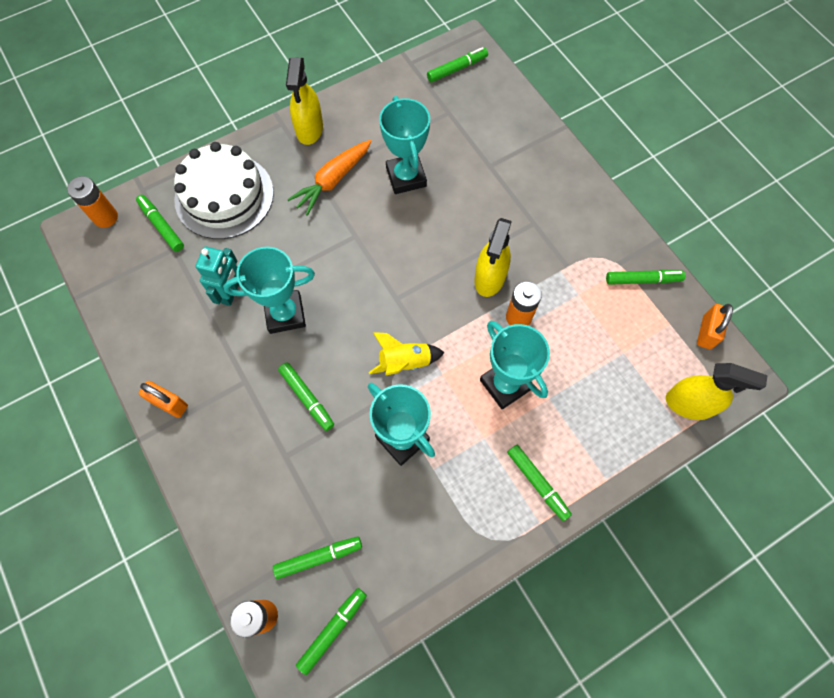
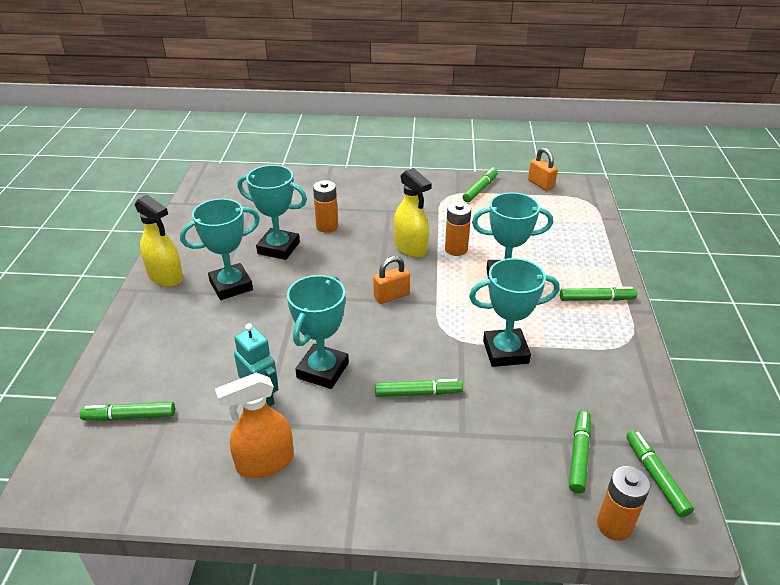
camera: 55 degrees left, 30 degrees down
(105, 217) = (60, 458): orange battery -> orange battery (327, 226)
(169, 403) = (331, 500): orange padlock -> orange padlock (391, 296)
(175, 339) = (265, 462): none -> orange spray bottle
(224, 196) = (157, 357): white cake -> none
(333, 181) = (231, 286): orange carrot -> turquoise trophy
(405, 362) = (439, 320): yellow rocket -> none
(457, 69) = (222, 186): green marker -> none
(689, 404) = (586, 212): yellow spray bottle -> none

